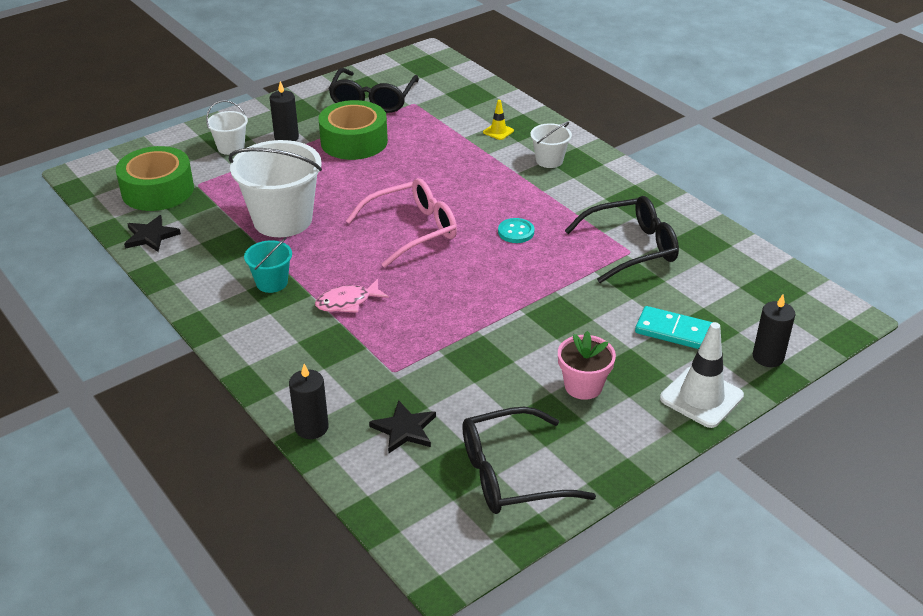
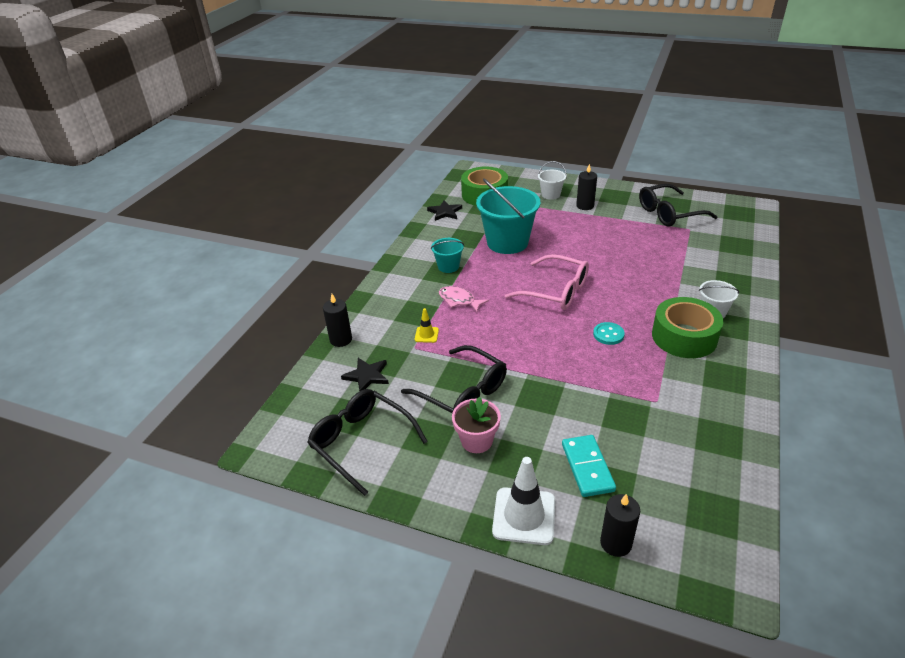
camera: 60 degrees right, 0 degrees up
(282, 220) = (507, 242): white bucket -> turquoise bucket
(354, 141) = (615, 228): green tape -> green tape (684, 337)
(498, 131) = (712, 275): yellow traffic cone -> yellow traffic cone (426, 335)
(631, 248) = (662, 399): black glasses -> black glasses (463, 392)

